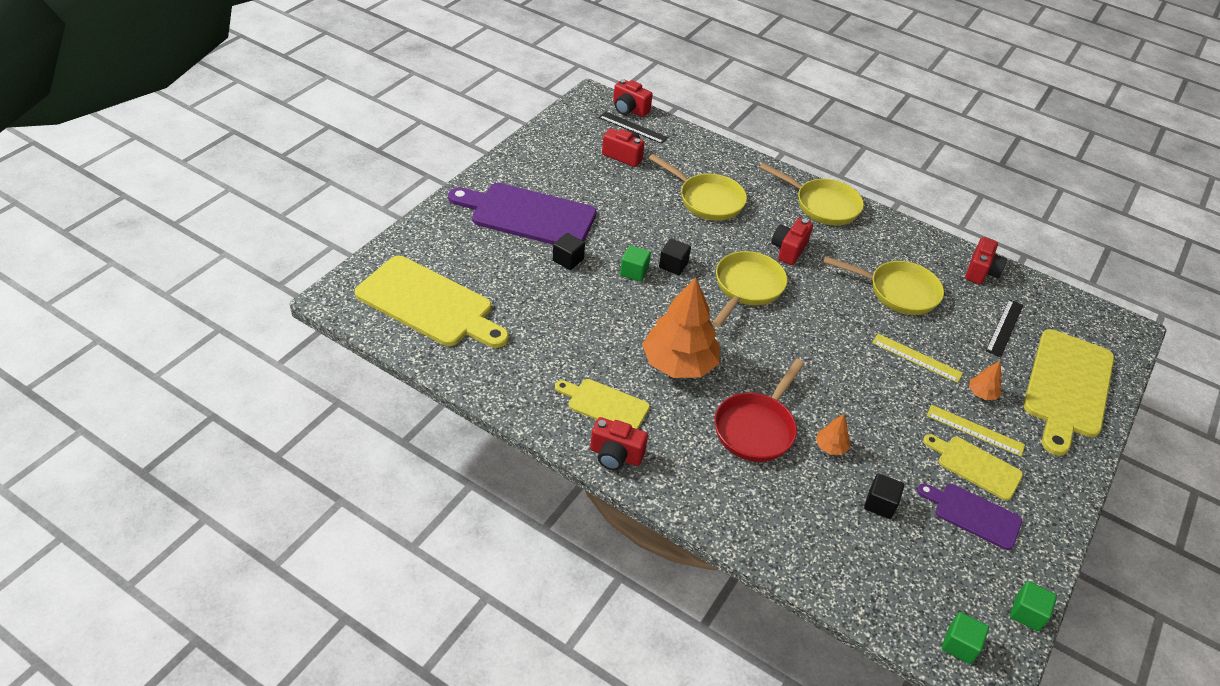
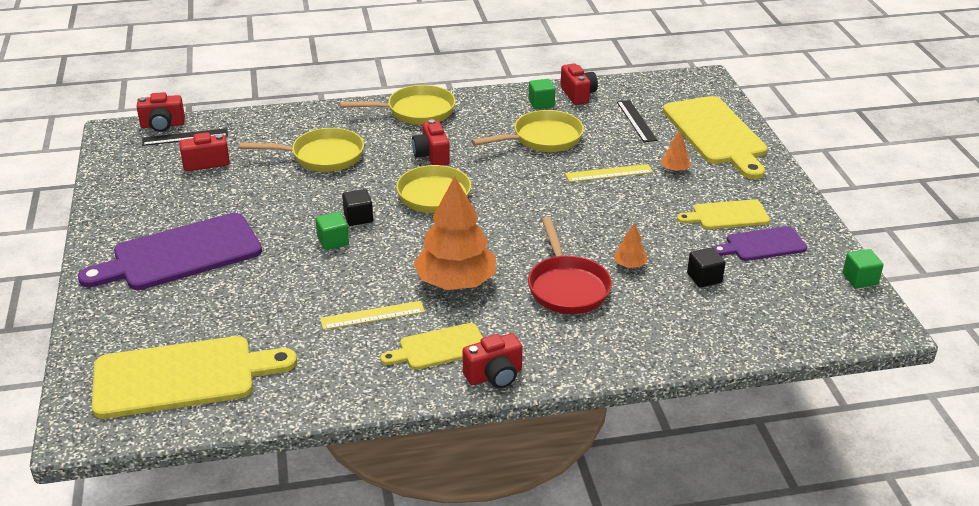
camera: 40 degrees left, 10 degrees down
(568, 260) = (264, 266): black cube -> none
(959, 645) = (851, 325): green cube -> green cube (541, 103)
(975, 430) = (699, 194): yellow ruler -> yellow ruler (372, 315)

